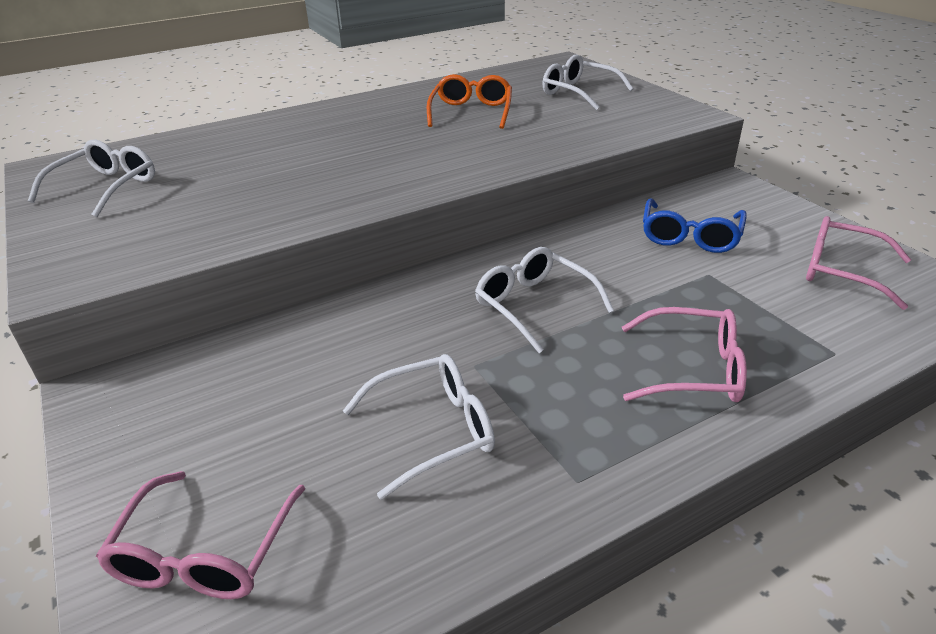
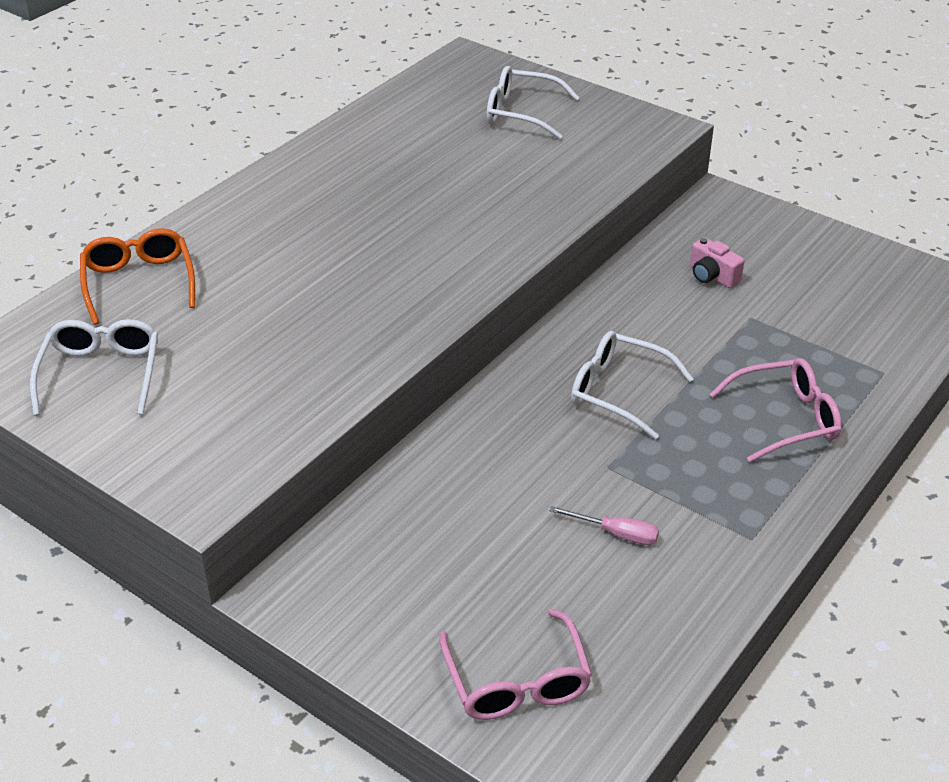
camera: 25 degrees left, 5 degrees up
(433, 430) = (616, 534): white glasses -> pink screwdriver
(471, 112) = (424, 169): orange glasses -> orange glasses (139, 283)
(690, 236) = (712, 276): blue glasses -> pink camera
(841, 271) = (857, 286): pink glasses -> none

